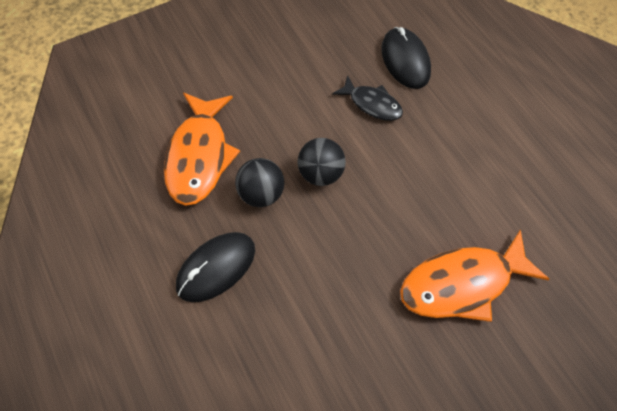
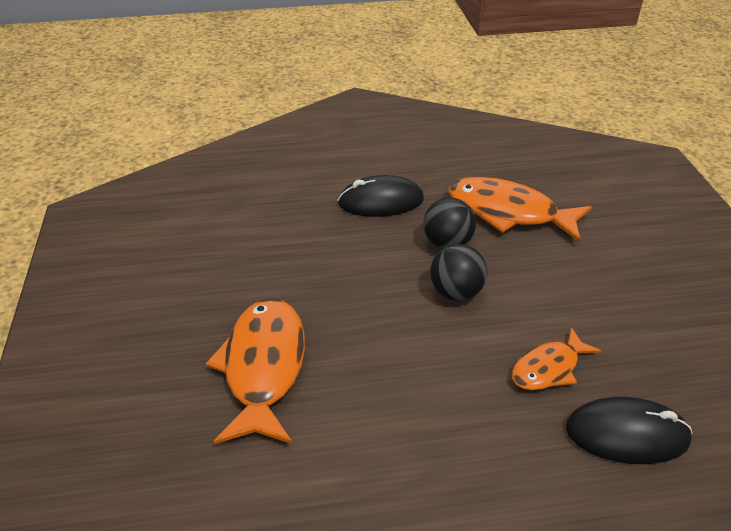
camera: 110 degrees right, 20 degrees down
(216, 268) = (381, 201): black mouse -> black mouse turned 75 degrees counterclockwise
(372, 104) = (548, 368): black fish -> orange fish

